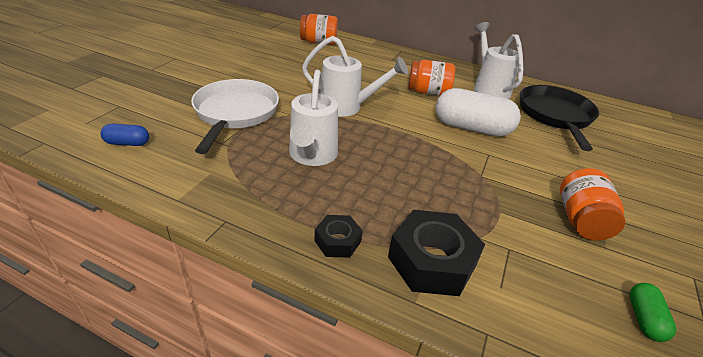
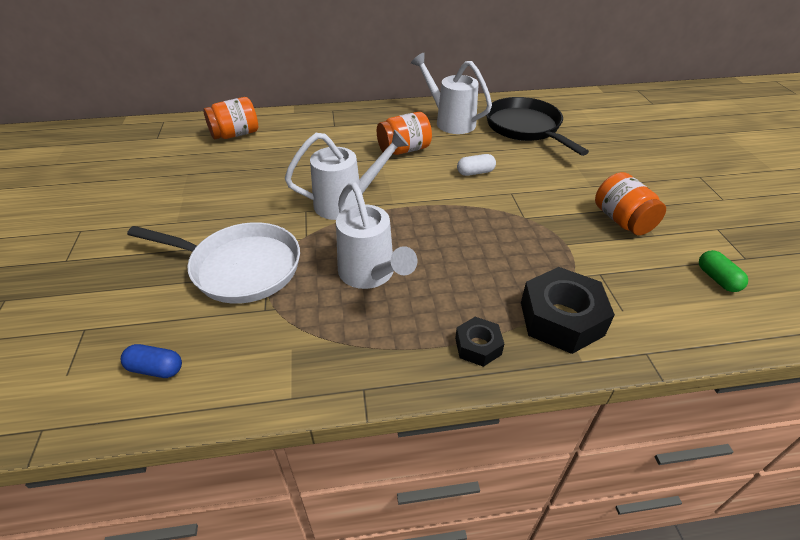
camera: 30 degrees left, 5 degrees up
(127, 143) = (156, 369): blue capsule -> blue capsule turned 45 degrees clockwise
(235, 113) = (240, 267): white pan -> white pan turned 135 degrees clockwise
(471, 128) = (475, 172): white capsule -> white capsule, size x0.47

